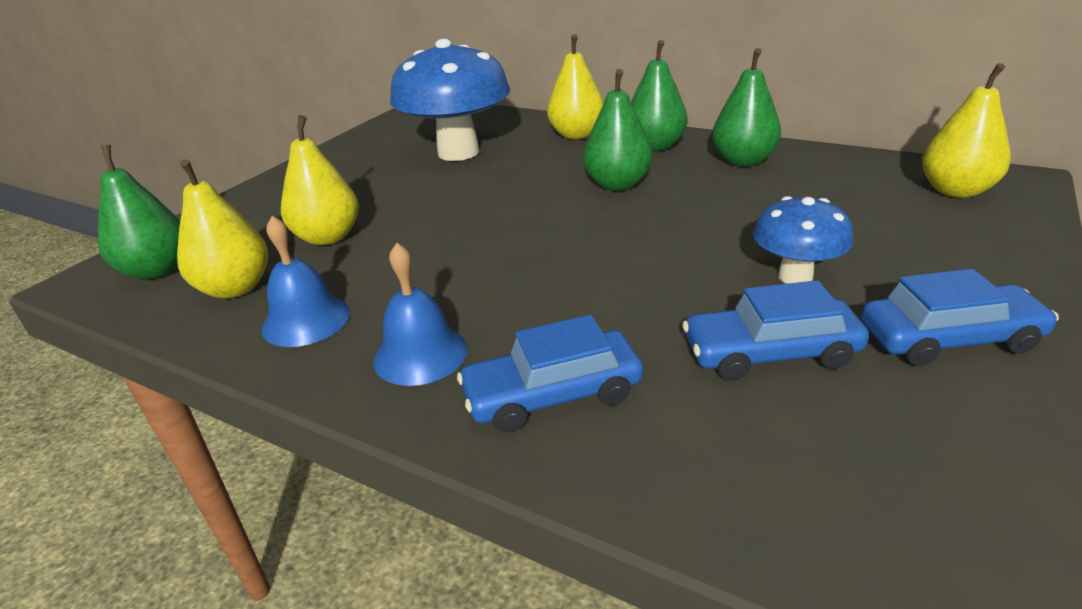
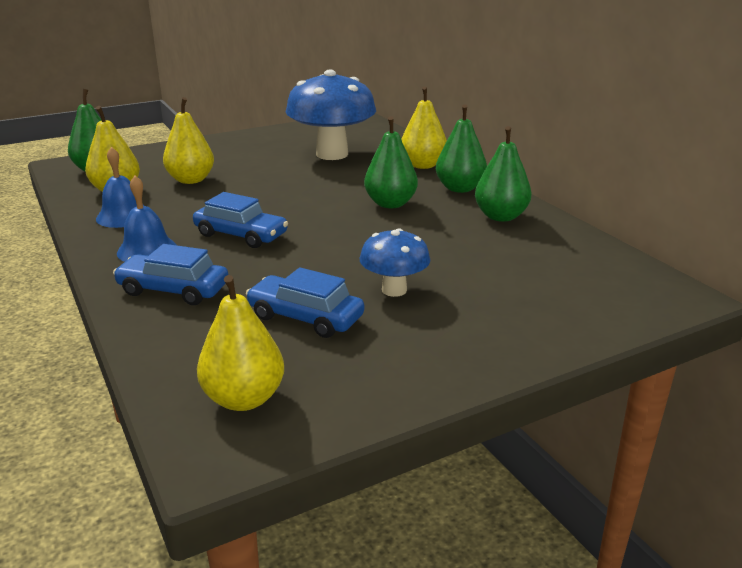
camera: 30 degrees right, 5 degrees down
(948, 339) = (416, 353): blue car -> blue car (241, 235)
(955, 191) = (614, 286): yellow pear -> yellow pear (244, 398)

